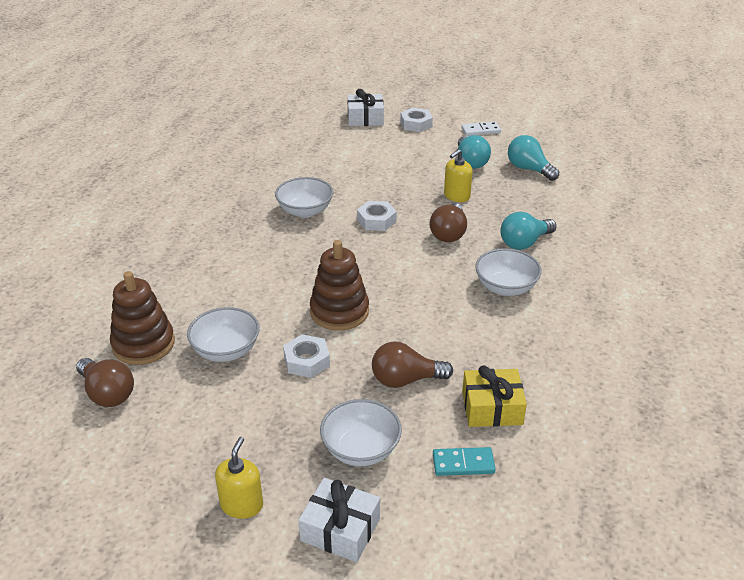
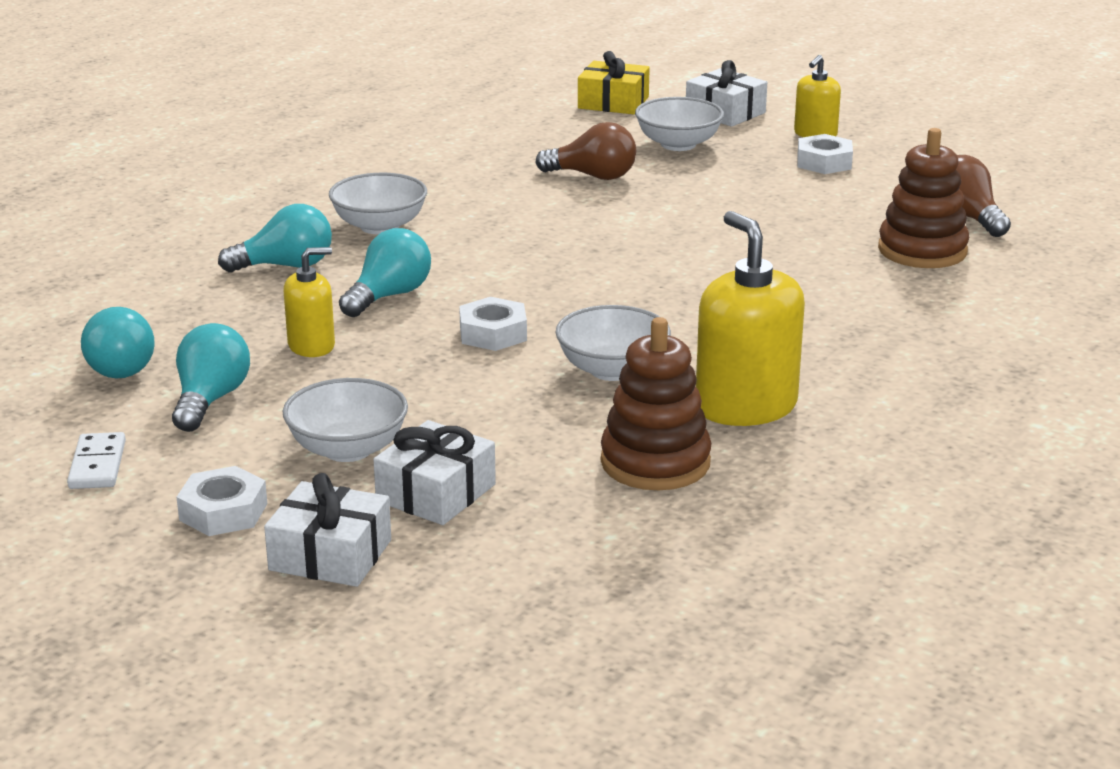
camera: 160 degrees left, 10 degrees down
(226, 350) = (807, 229): white bowl -> white bowl (348, 449)
(234, 203) = (745, 406): none -> yellow soap dispenser
(306, 361) = (704, 206): white nut -> white nut (824, 162)
(339, 311) = (634, 239): brown stacking toy -> brown stacking toy (655, 462)
(345, 143) = (436, 493): none -> white gift
(449, 233) = (389, 296): brown light bulb -> turquoise light bulb
(463, 464) = (580, 124): turquoise domino -> none
(480, 130) = (97, 465): white domino -> white domino turned 75 degrees clockwise
(492, 408) = (514, 147): yellow gift -> yellow gift (613, 102)

